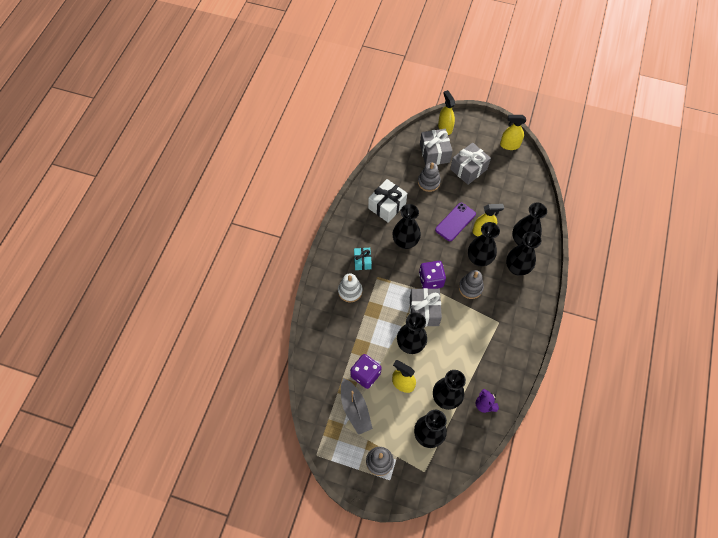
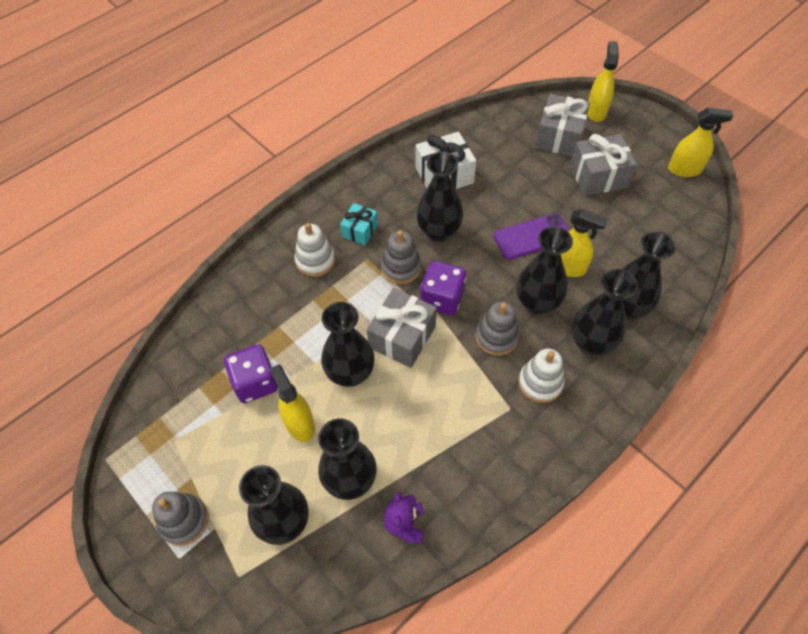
camera: 30 degrees right, 5 degrees down
(355, 409) = (205, 423): grey boat -> none
(428, 182) = (526, 170): grey stacking toy -> grey stacking toy (401, 267)
(505, 301) = (540, 383): none -> white stacking toy
(509, 145) = (684, 169): yellow spray bottle -> yellow spray bottle turned 150 degrees clockwise

